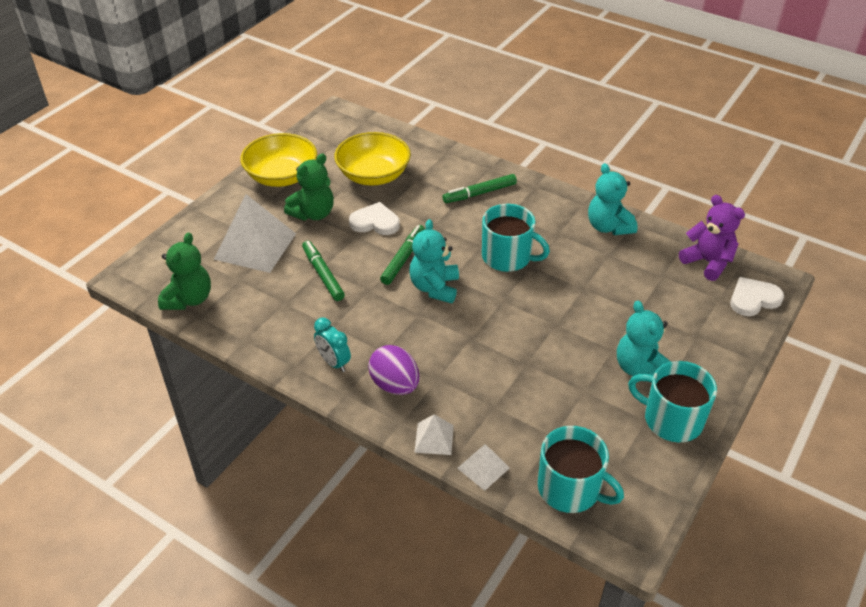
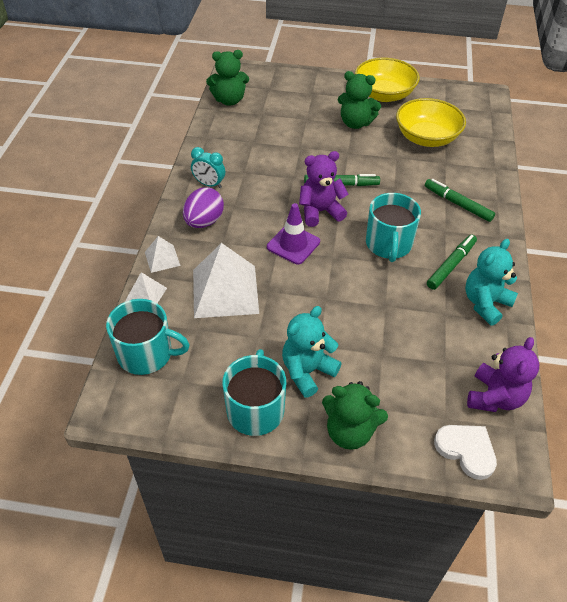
camera: 65 degrees right, 5 degrees up
(255, 246) = (300, 109): white pyramid -> white pyramid (225, 291)
(323, 274) = (293, 150): green marker -> green marker (451, 265)
(334, 362) = (209, 184): turquoise clock -> turquoise clock turned 90 degrees counterclockwise
(375, 222) = (371, 156): white heart -> none
(434, 287) = (320, 212): turquoise teddy bear -> purple teddy bear
(471, 323) = (293, 244): none -> purple traffic cone
(570, 489) = (146, 354): turquoise mug -> turquoise mug turned 90 degrees counterclockwise
(715, 362) = (349, 431): none -> green teddy bear

